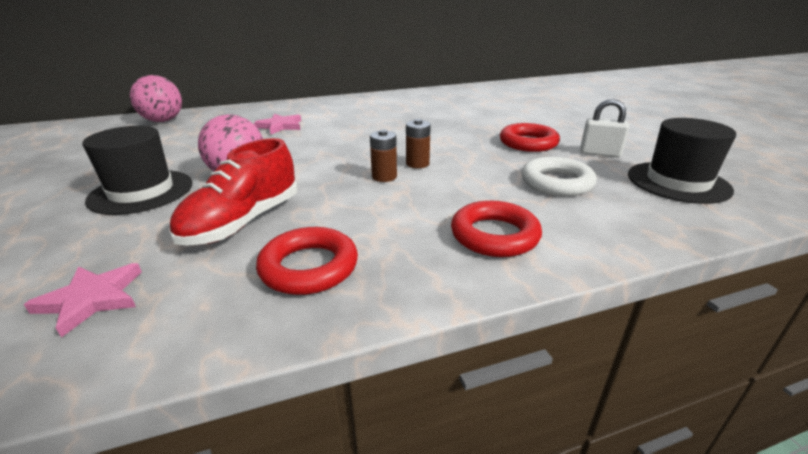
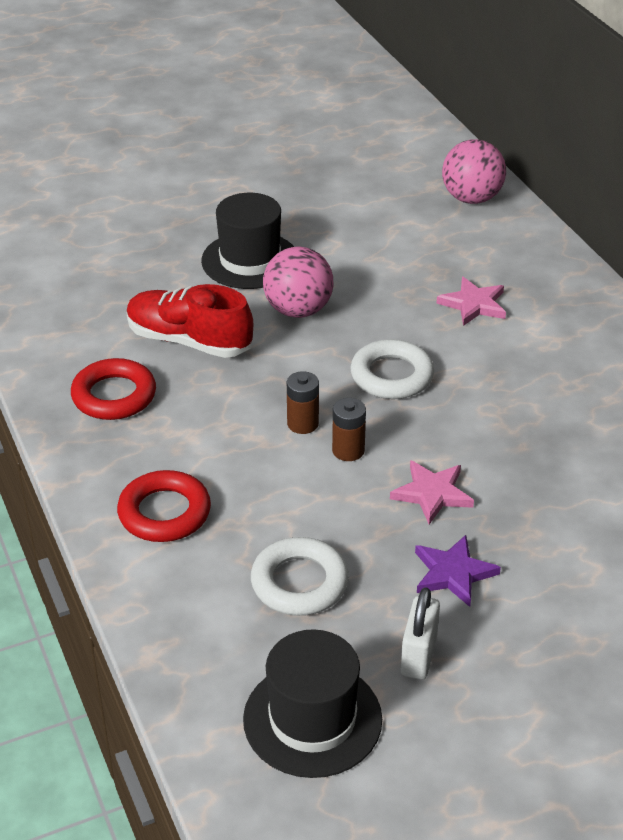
camera: 85 degrees right, 10 degrees up
(92, 299) = (80, 301): pink star -> pink star (432, 494)
(341, 149) = (391, 376): none -> white ring
(528, 143) = (453, 573): red ring -> purple star

